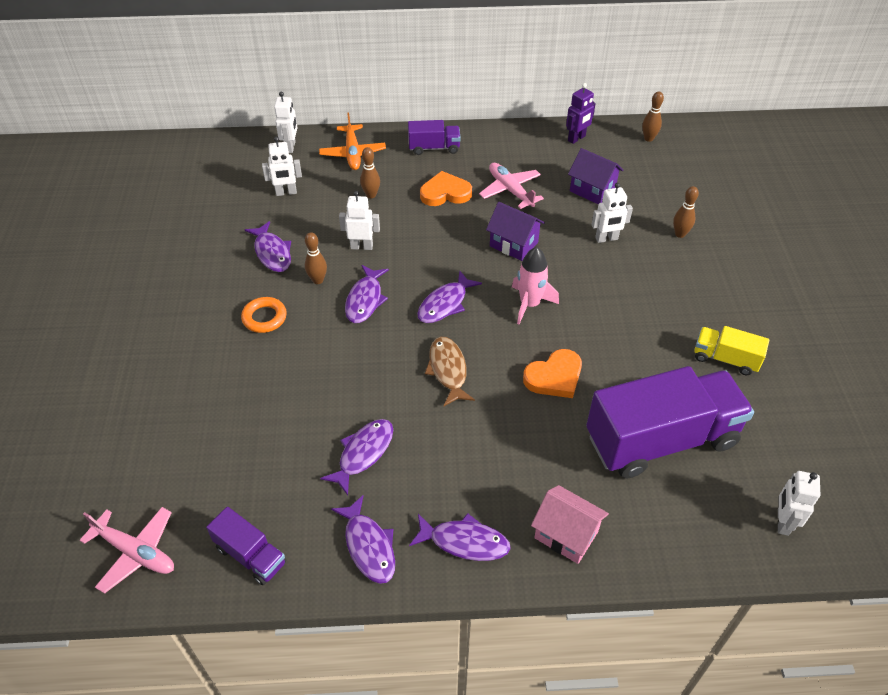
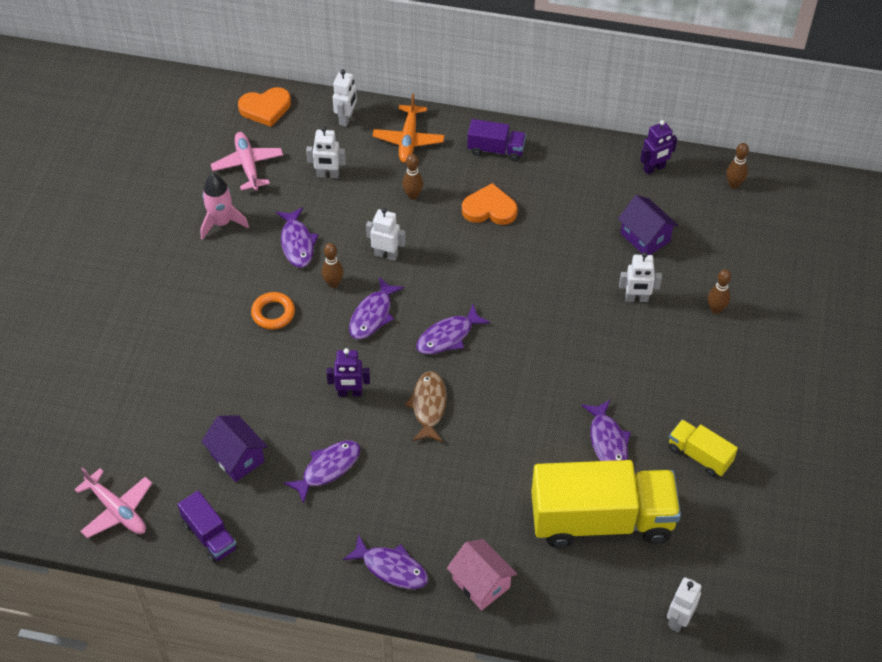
camera: 15 degrees right, 5 degrees up
(364, 375) = (350, 393): none -> purple robot
(368, 546) = (309, 552): purple fish -> purple fish (607, 441)
(510, 190) = (558, 219): pink plane -> pink plane (248, 165)
(513, 244) = (539, 284): purple house -> purple house (237, 458)
(529, 304) = (530, 355): pink rocket -> pink rocket (222, 222)
(554, 377) = (526, 436): orange heart -> orange heart (265, 108)
(661, 440) = (601, 519): purple truck -> yellow truck

